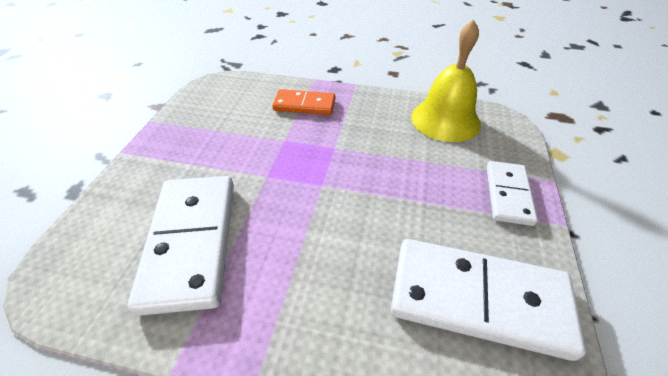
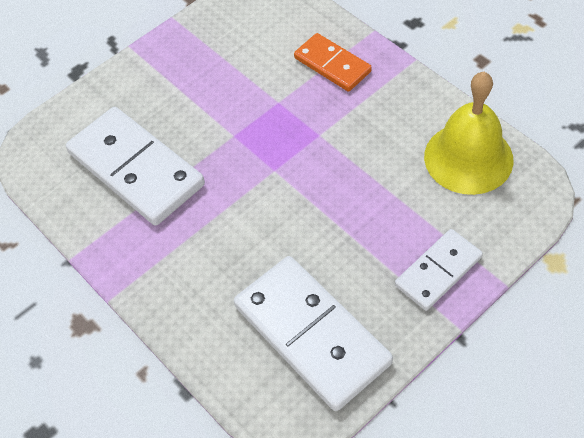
camera: 40 degrees right, 10 degrees up
(192, 242) = (136, 169): white domino -> white domino turned 75 degrees counterclockwise

